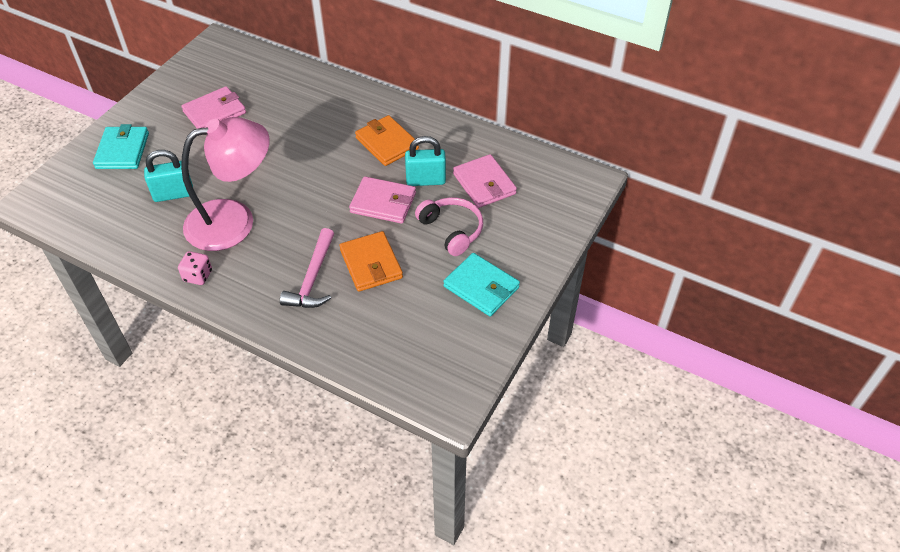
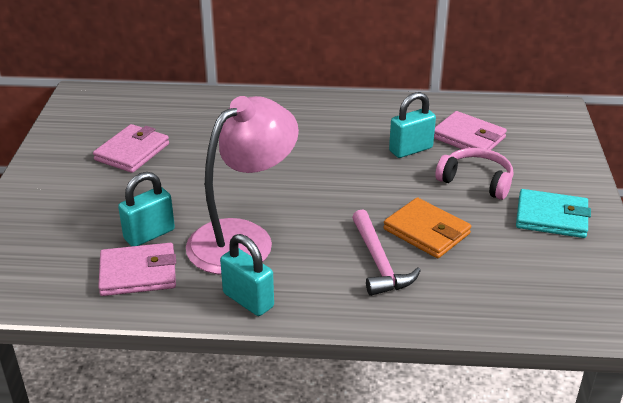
camera: 25 degrees left, 15 degrees down
(122, 151) = (50, 212): turquoise wallet -> none
(198, 276) = (248, 300): pink dice -> turquoise padlock
(383, 203) = (387, 178): pink wallet -> pink wallet (138, 273)
(387, 143) = (343, 131): orange wallet -> none

